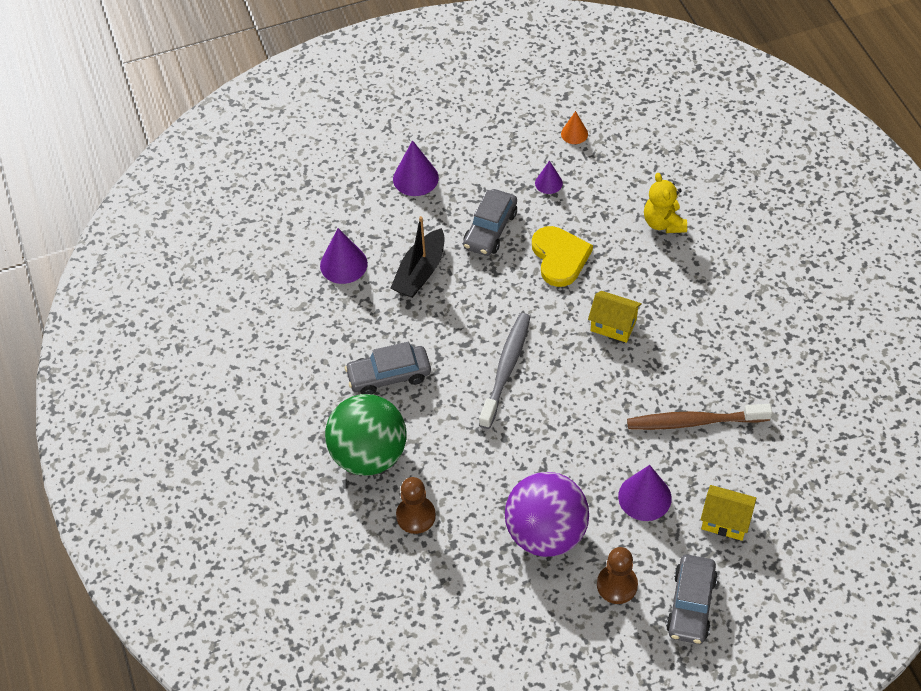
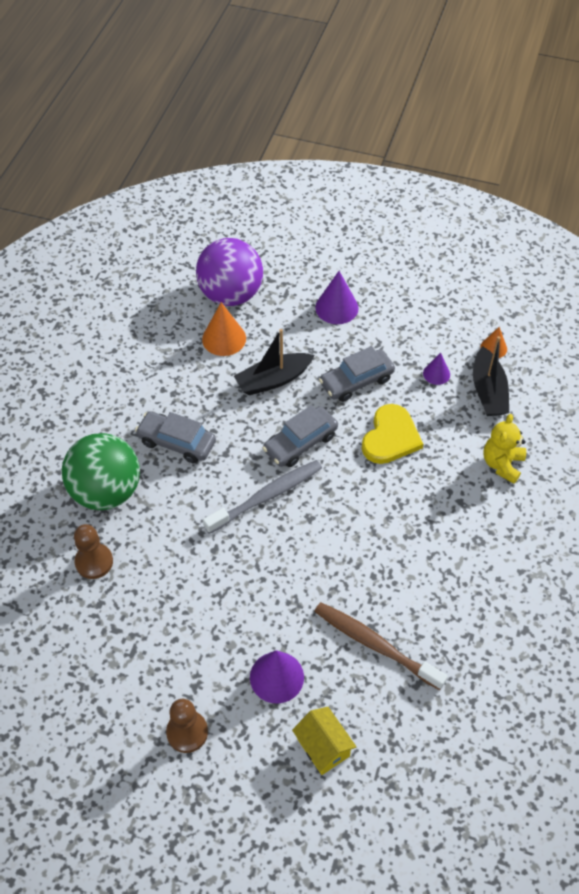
camera: 35 degrees right, 0 degrees up
(343, 264) = (224, 338): purple cone -> orange cone
(546, 533) = (174, 648): purple ball -> purple ball (231, 295)
(602, 172) = (488, 391): none -> black boat
(613, 325) = (383, 519): yellow house -> none
(691, 605) = (229, 796): grey car -> grey car (300, 443)

